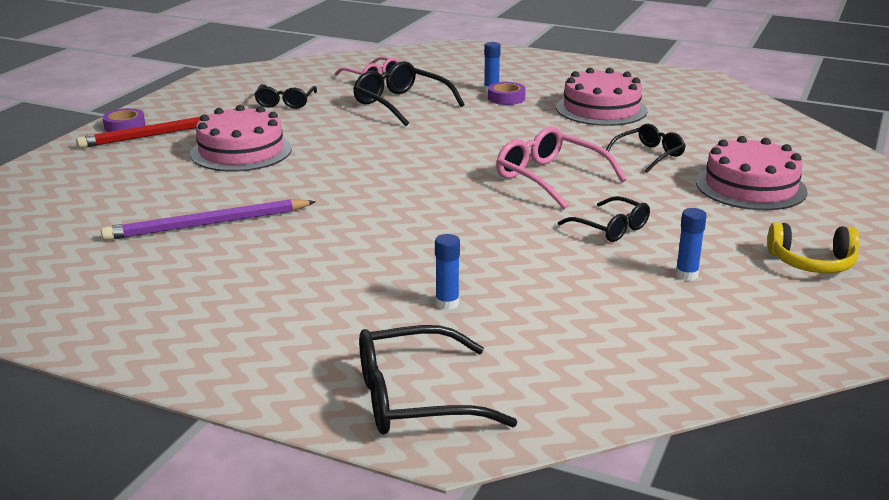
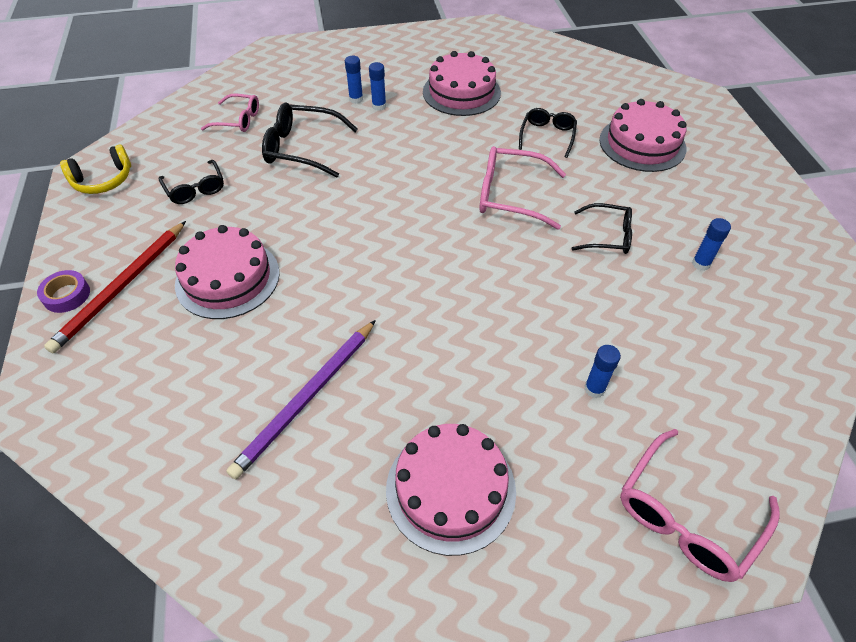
camera: 35 degrees left, 25 degrees up
(241, 304) = (450, 489): none -> pink cake
(414, 399) = (686, 516): black glasses -> pink glasses
(506, 98) = (379, 106): purple tape -> blue glue stick
(812, 263) = (751, 211): yellow headphones -> yellow headphones (103, 180)

